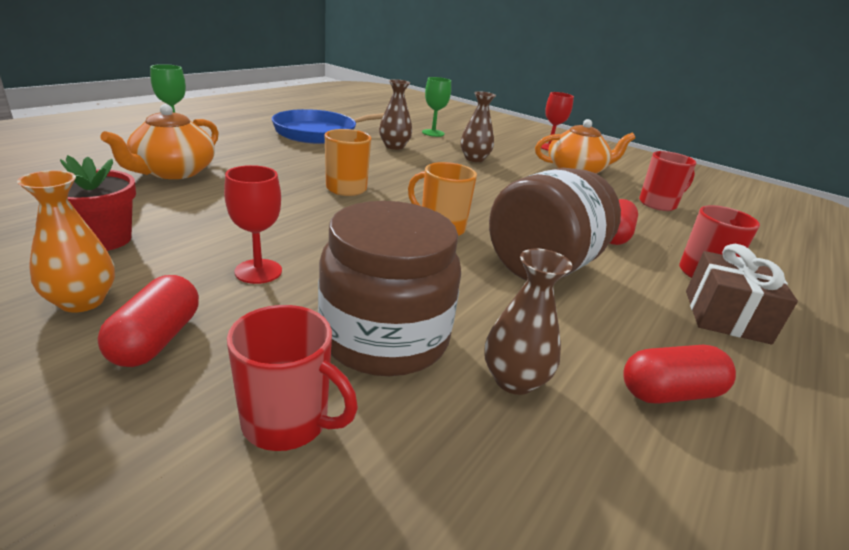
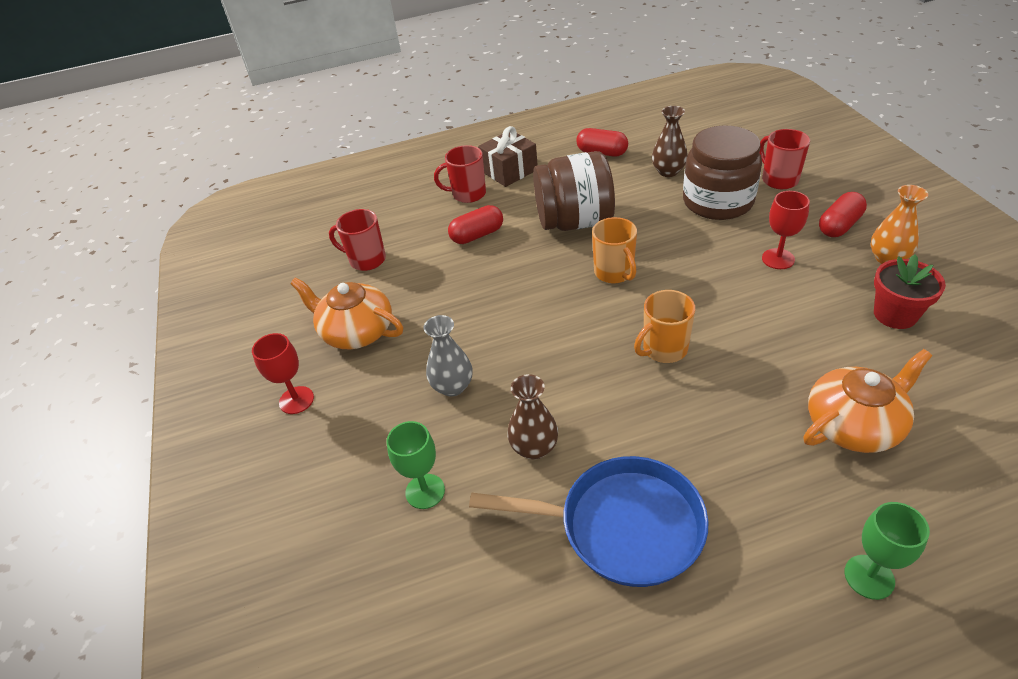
camera: 135 degrees left, 15 degrees up
(474, 159) = (452, 386): brown vase -> grey vase

